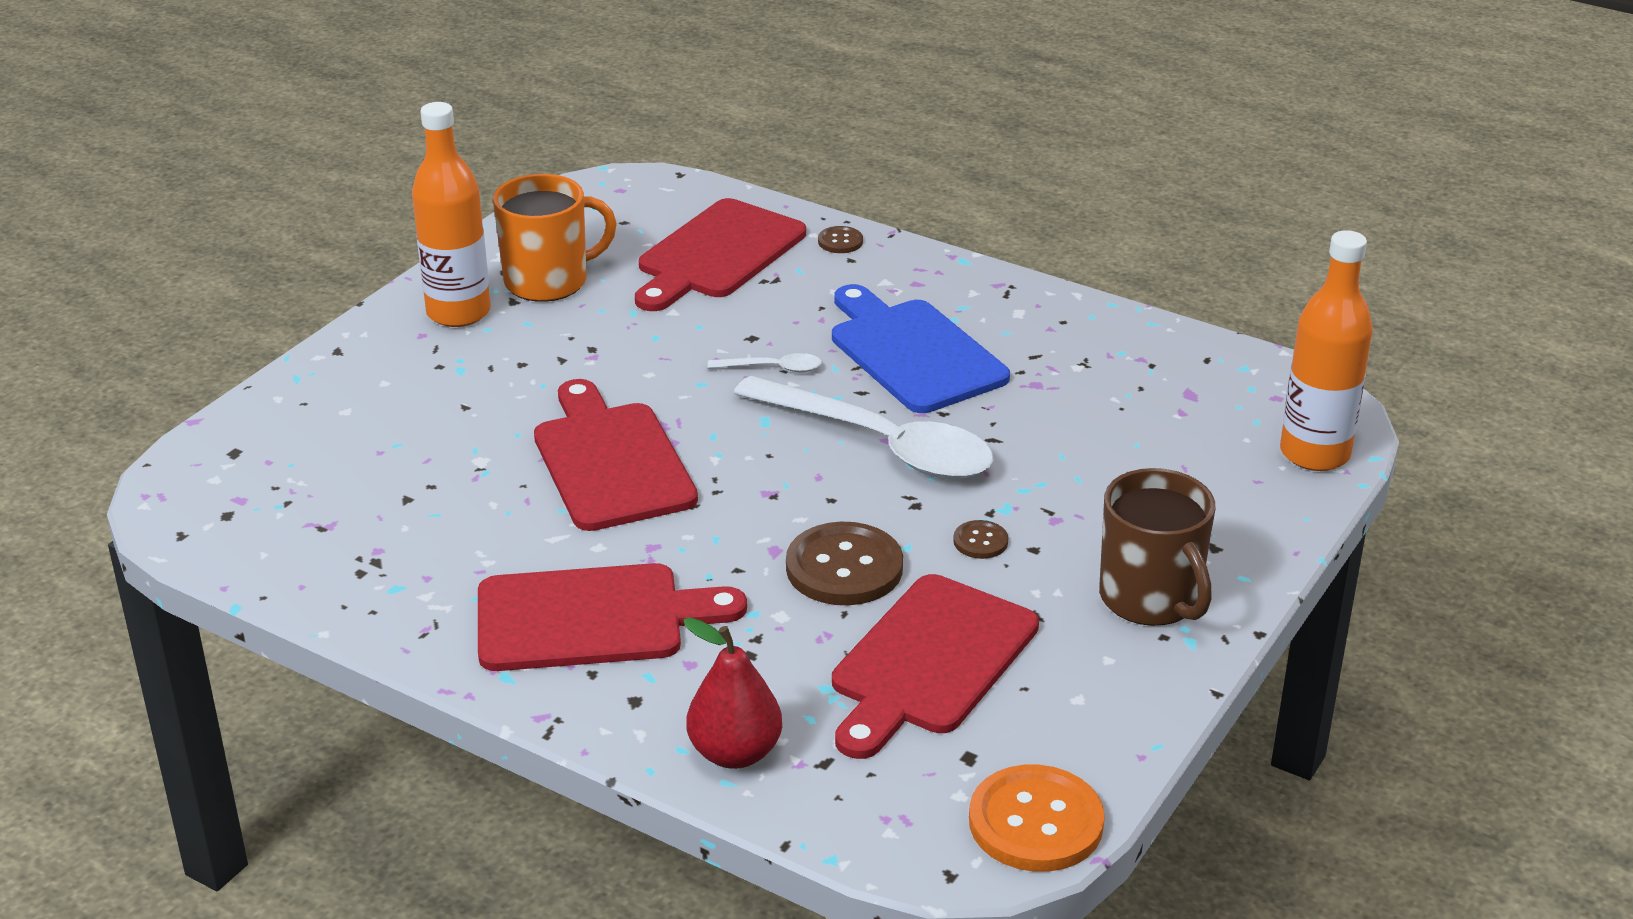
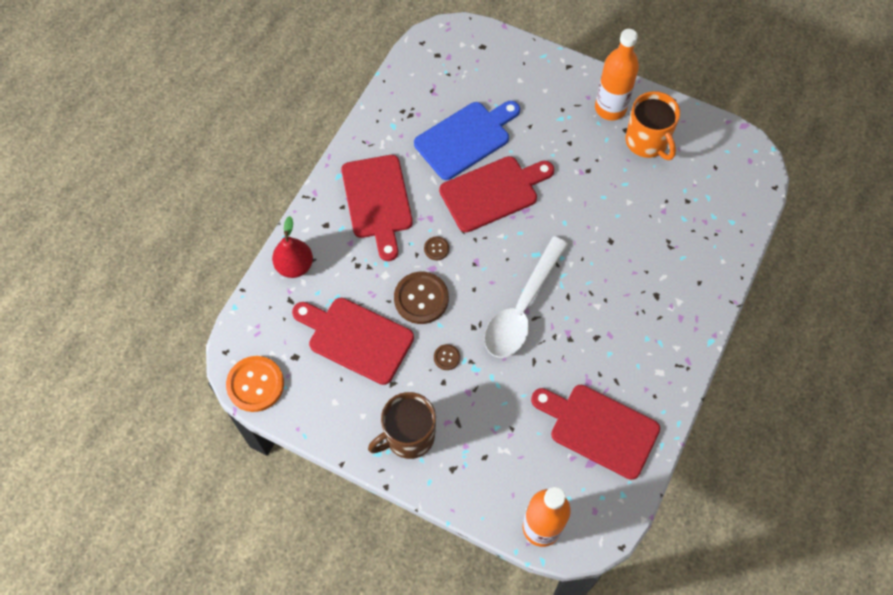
camera: 85 degrees right, 30 degrees up
(717, 254) = (690, 215): red cutting board -> red cutting board (599, 428)
(773, 368) = (583, 253): white spoon -> none
(840, 241) = (717, 275): brown button -> brown button (436, 249)
(913, 352) = (609, 319): blue cutting board -> blue cutting board (466, 138)

